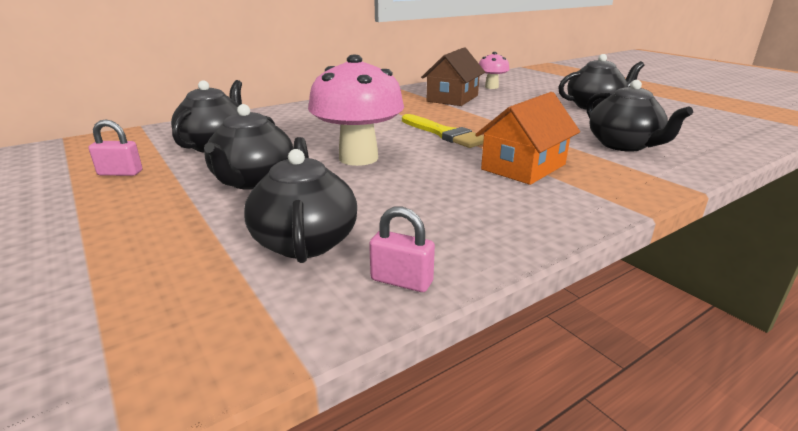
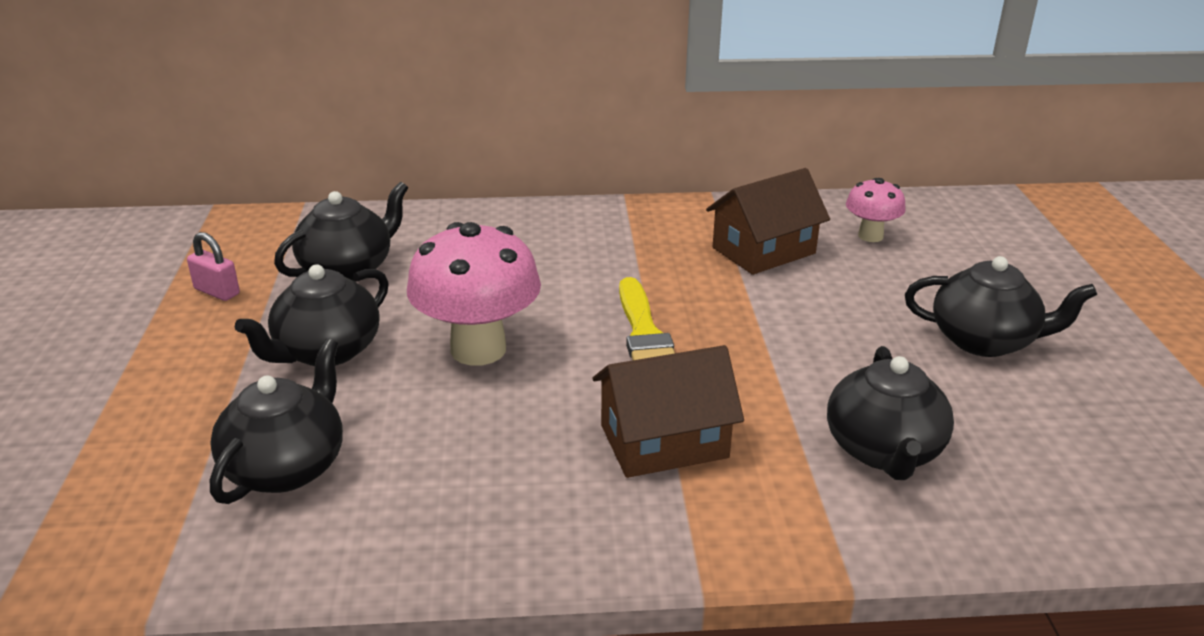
camera: 30 degrees right, 5 degrees up
(401, 281) = (314, 559): pink padlock -> none
(523, 167) = (664, 441): orange house -> brown house

